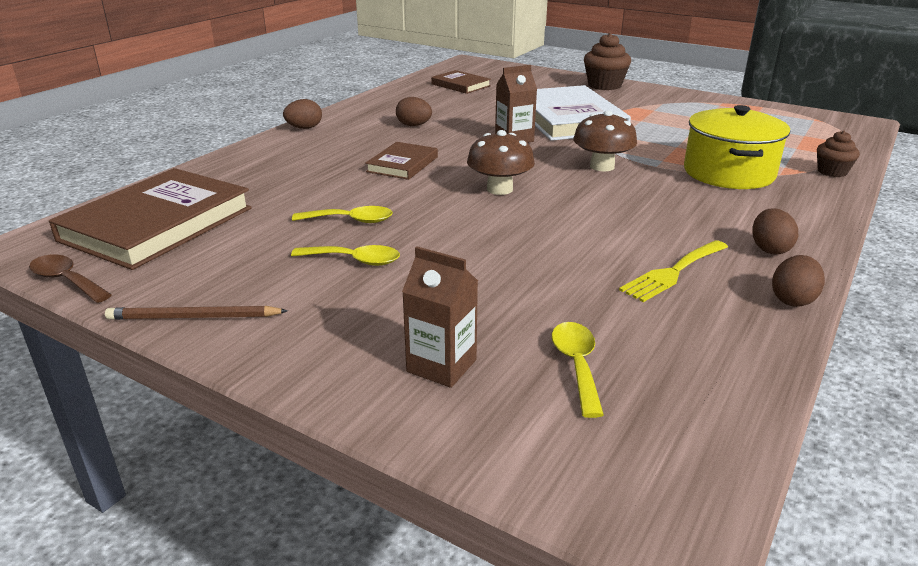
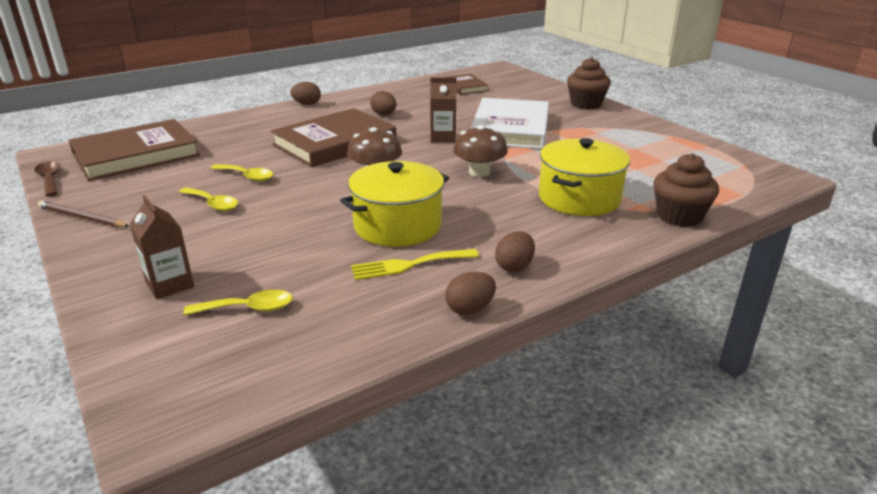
camera: 25 degrees right, 0 degrees up
(402, 164) = (335, 143): brown book -> brown book, size x1.96
(577, 365) = (248, 308): yellow spoon -> yellow spoon turned 60 degrees clockwise
(601, 236) = (397, 226): none -> yellow pot
(832, 172) = (679, 216): brown cupcake -> brown cupcake, size x1.63

